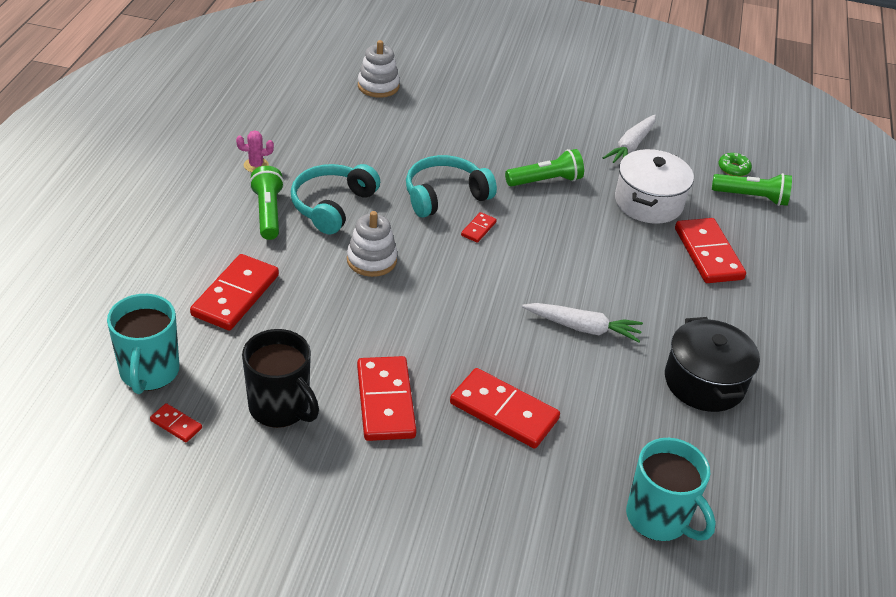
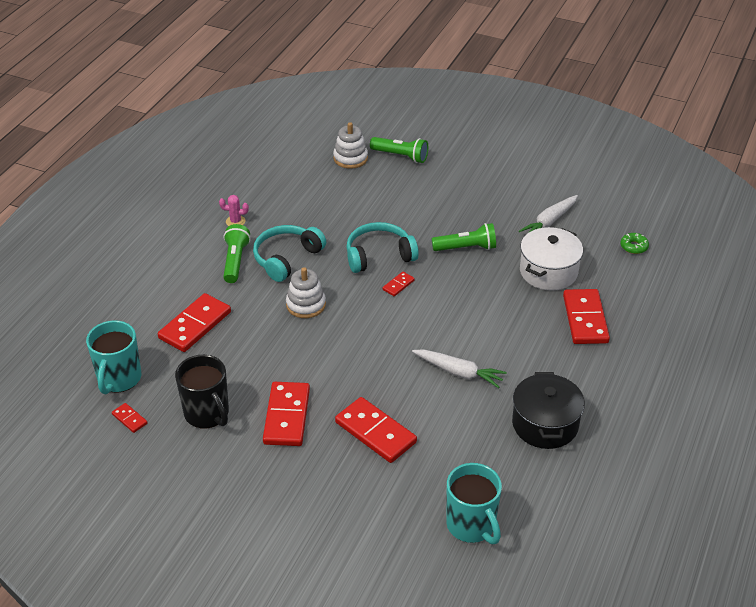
camera: 15 degrees right, 0 degrees up
(752, 197) = (641, 273): green flashlight -> green flashlight (401, 156)

